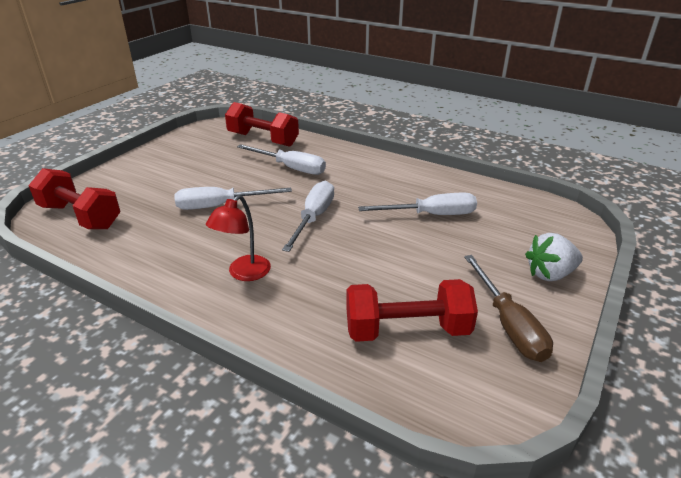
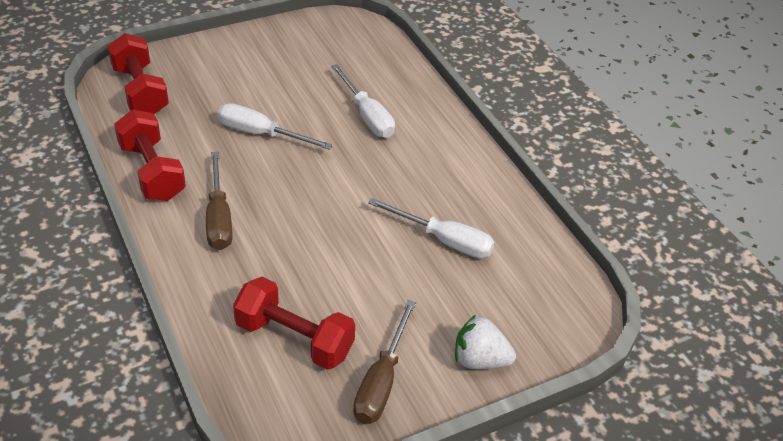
camera: 30 degrees right, 10 degrees up
(244, 273) = (218, 218): red lamp -> brown screwdriver
(263, 139) = (376, 63): red dumbbell -> red dumbbell (152, 172)
(313, 218) = (330, 188): white screwdriver -> none

